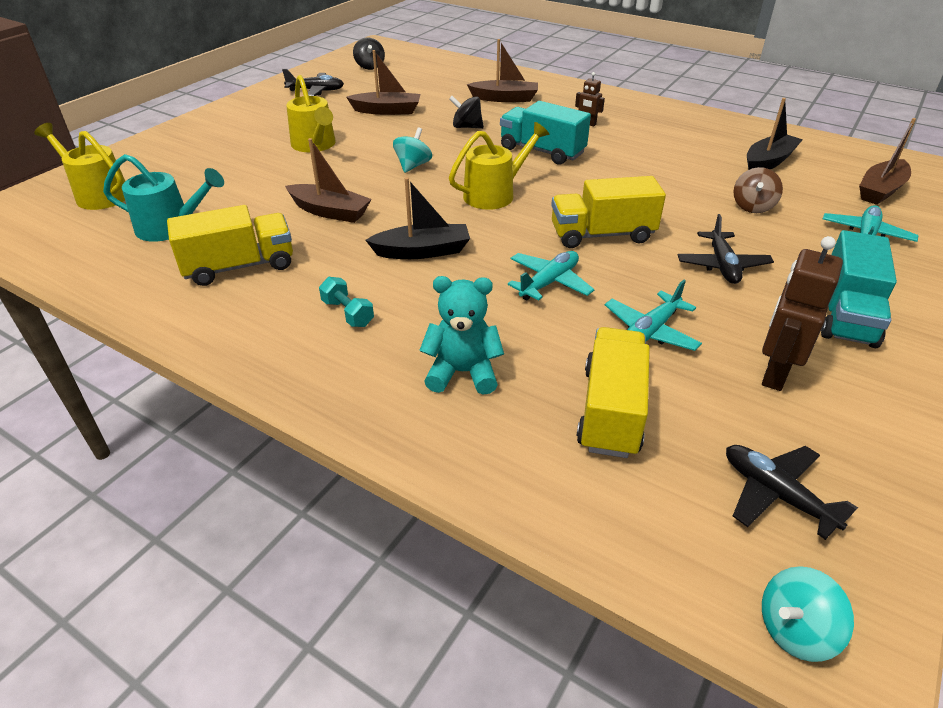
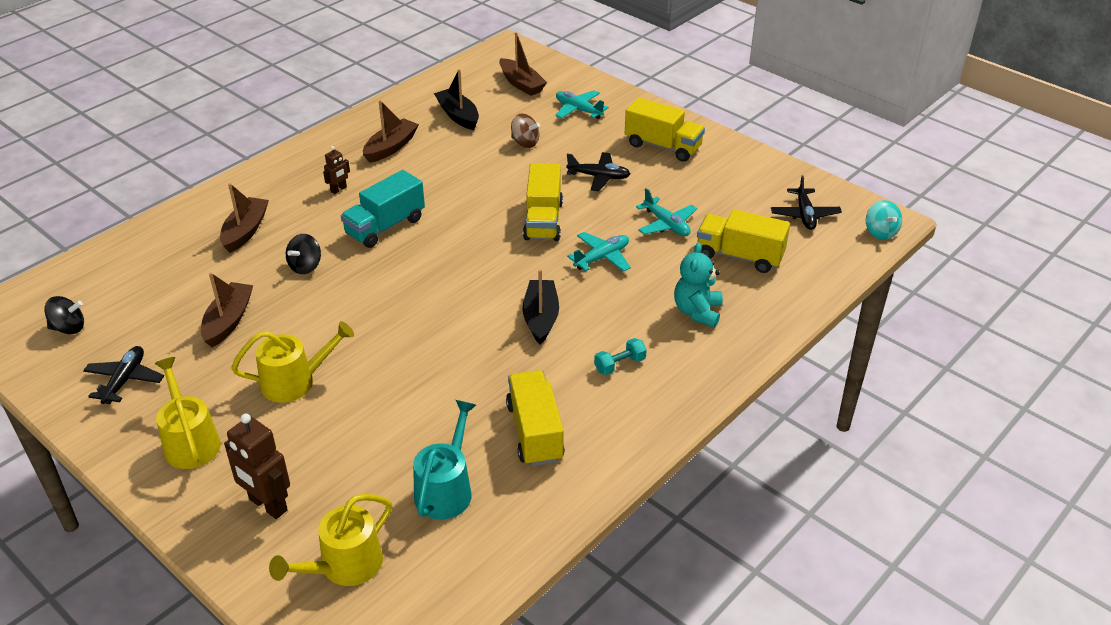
camera: 80 degrees left, 0 degrees up
(330, 212) = (453, 372): brown boat -> brown boat (391, 147)
(413, 166) = (379, 311): turquoise spinning top -> none
(494, 194) = (458, 266): yellow watering can -> yellow watering can (190, 442)
(549, 282) = (602, 258): turquoise plane -> turquoise plane turned 90 degrees clockwise
(774, 373) = (713, 188): brown robot -> brown robot (267, 505)
(776, 494) = (804, 215): black plane -> black plane turned 60 degrees counterclockwise
(845, 314) = (663, 146): turquoise truck -> yellow truck

